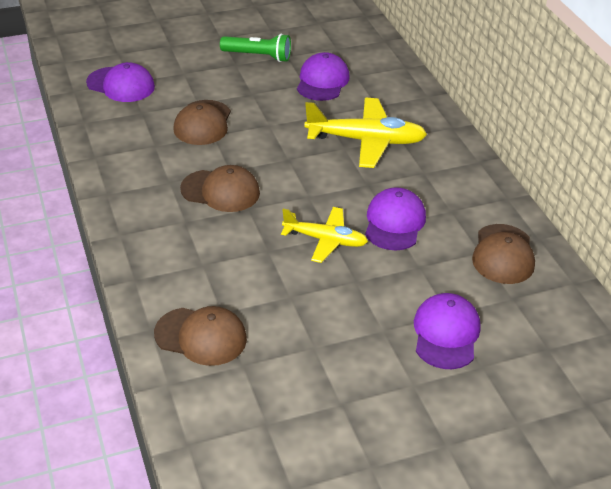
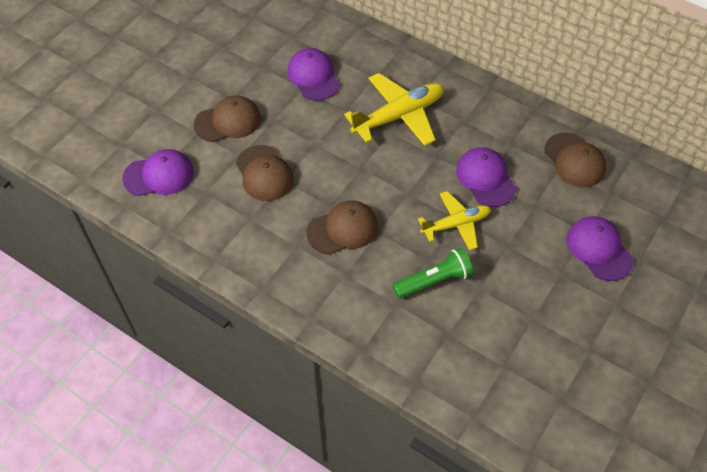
camera: 35 degrees left, 15 degrees up
(201, 336) = (455, 364): brown cap -> brown cap (228, 121)
(258, 56) = (240, 80): green flashlight -> green flashlight (434, 280)

